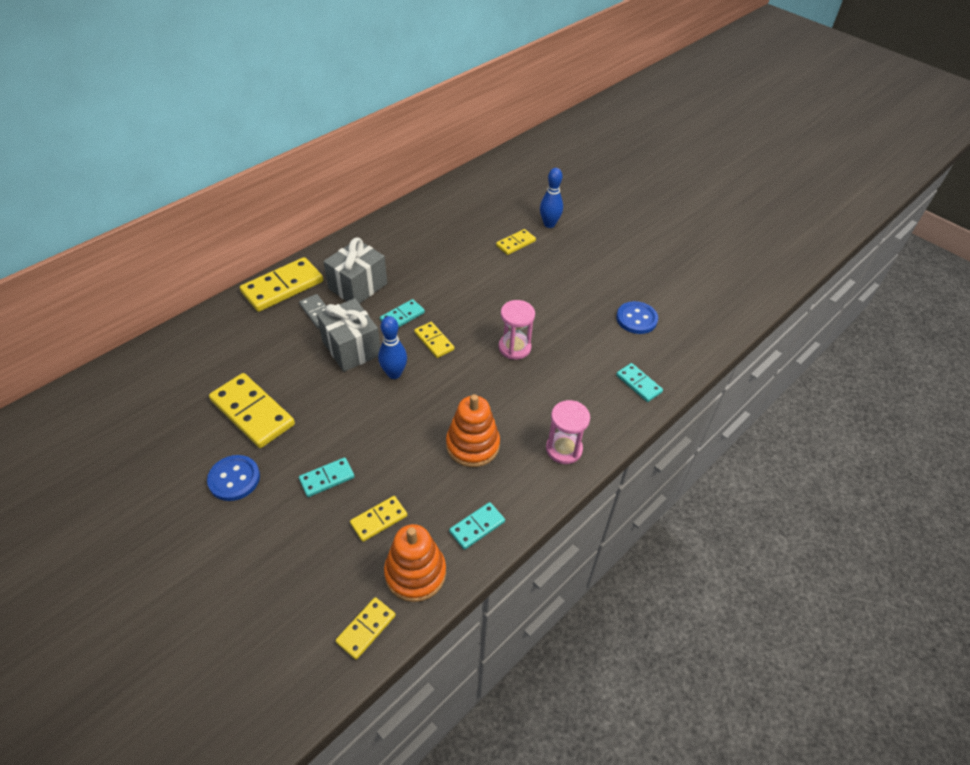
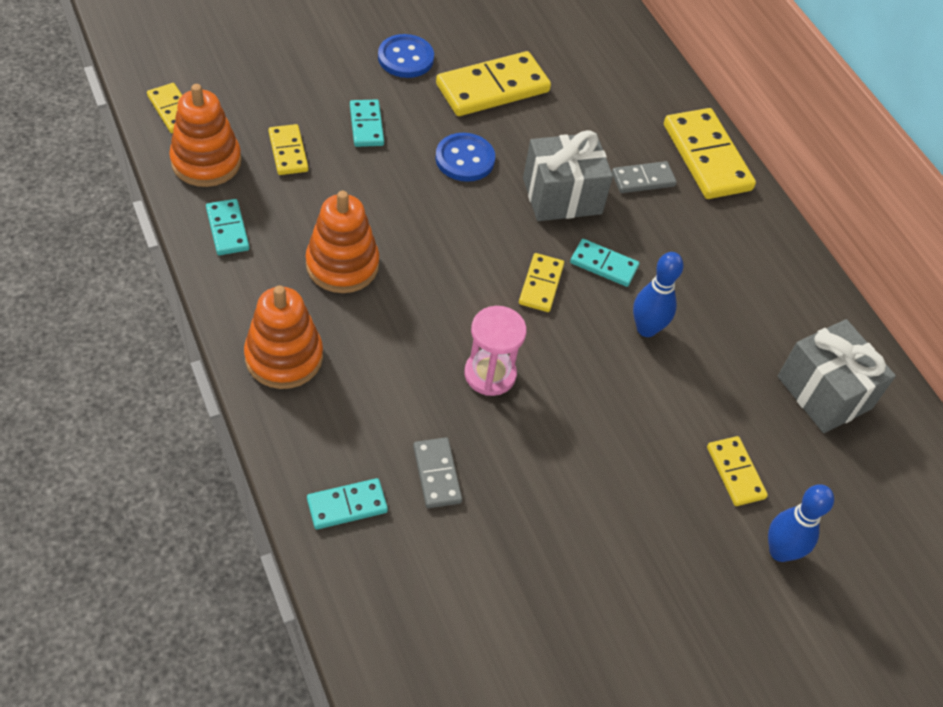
camera: 105 degrees right, 5 degrees up
(358, 286) = (684, 234): grey gift -> grey gift (824, 392)
(394, 373) = (498, 225): blue bowling pin -> blue bowling pin (646, 329)
(402, 316) = (604, 265): turquoise domino -> turquoise domino turned 45 degrees counterclockwise
(434, 341) = (541, 284): yellow domino -> yellow domino turned 60 degrees counterclockwise
(564, 449) = (284, 357): pink hourglass -> orange stacking toy
(594, 352) = (437, 474): none -> grey domino
(636, 319) = (484, 576): blue button -> blue button (465, 159)

